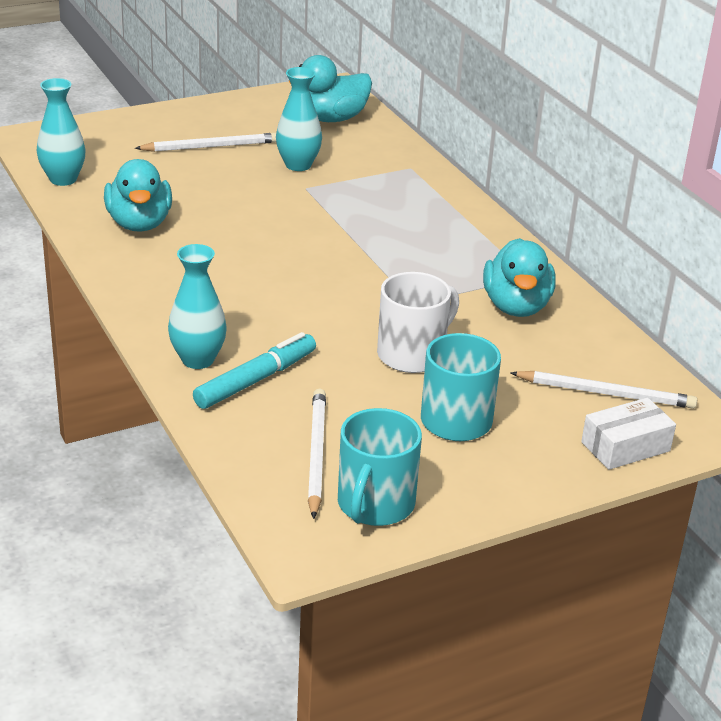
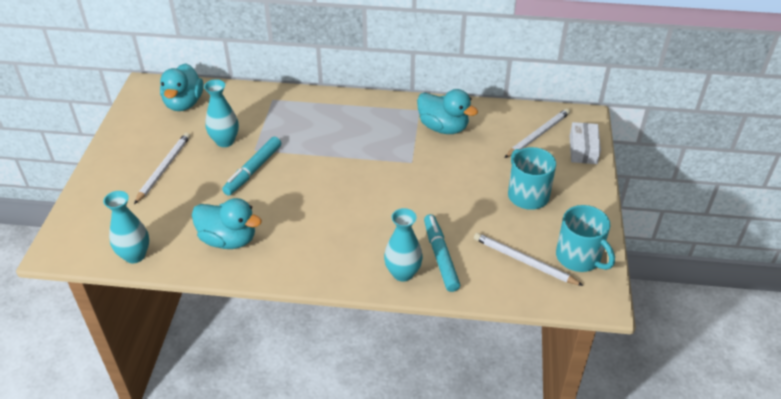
camera: 55 degrees left, 10 degrees up
(268, 199) = (253, 170): none -> turquoise marker
(412, 354) = (459, 184): white mug -> none

